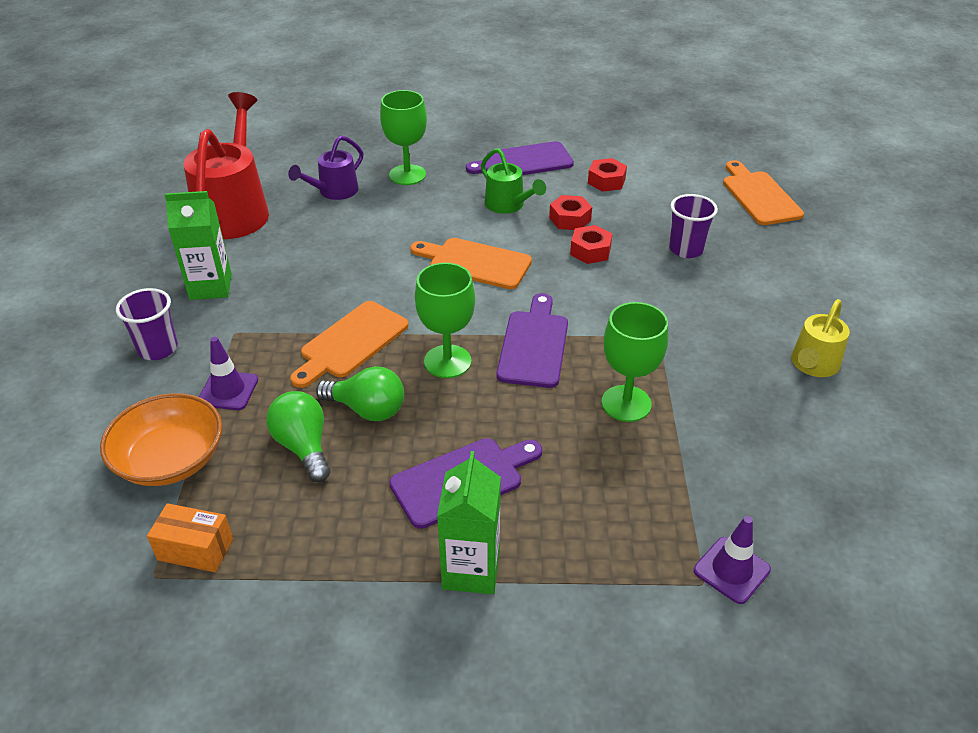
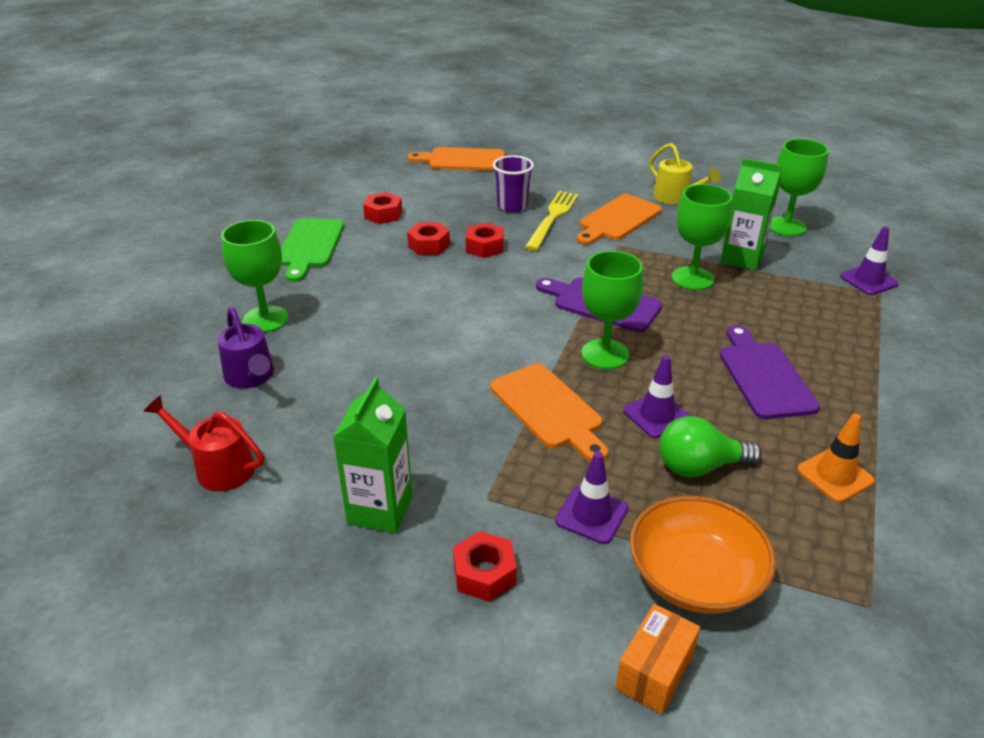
camera: 70 degrees left, 5 degrees down
(158, 349) = (484, 574): purple cup -> red nut
(195, 549) = (834, 567): orange box -> orange box (654, 672)
(235, 210) = (217, 467): red watering can -> red watering can, size x0.54
(318, 546) = (835, 475): none -> orange traffic cone
(367, 409) = (657, 415): green light bulb -> purple traffic cone
(471, 570) = (866, 392): green carton -> green carton (742, 258)
(475, 263) = (462, 309): orange cutting board -> orange cutting board (617, 219)
(508, 205) = (380, 271): green watering can -> none
(524, 161) = (310, 246): purple cutting board -> green cutting board
(681, 280) = (552, 218): none -> yellow fork
(820, 476) = (786, 226): none -> green goblet

